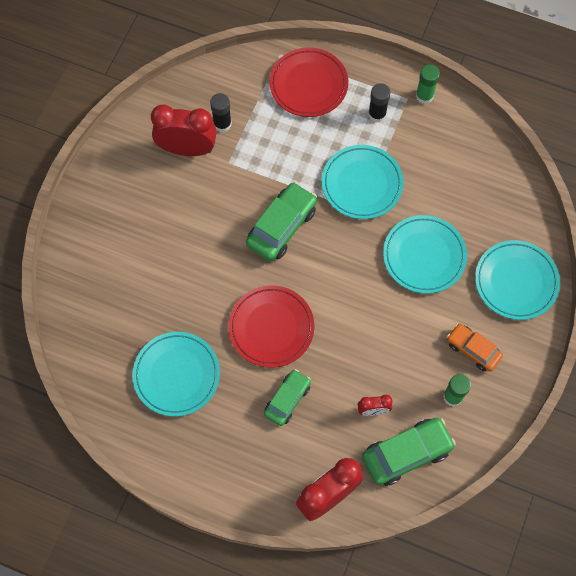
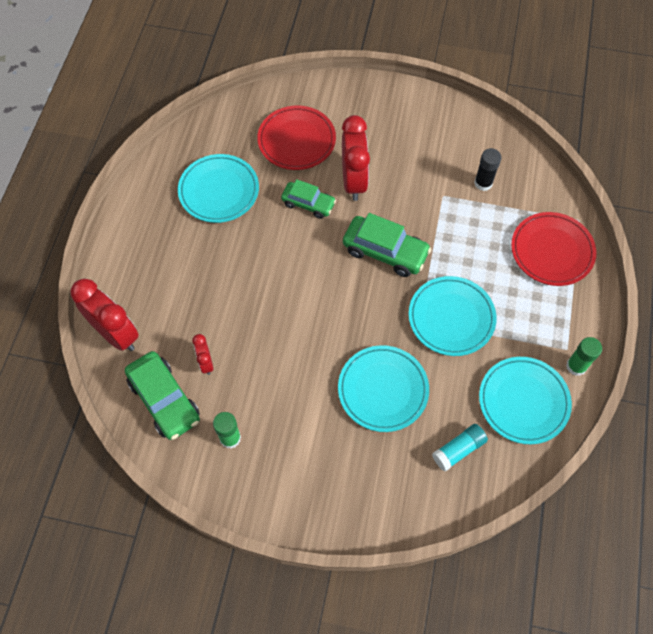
camera: 80 degrees right, 5 degrees down
(187, 149) = (447, 159): red clock -> red clock (353, 181)
(271, 328) = (277, 259): red plate -> red plate (296, 140)
(287, 399) = (207, 284): green car -> green car (308, 204)
(377, 114) = (538, 321): black glue stick -> none
(473, 349) = (285, 453): orange car -> none
(487, 206) = (458, 450): none -> turquoise glue stick
(516, 281) = (373, 491): turquoise plate -> turquoise plate (523, 401)

